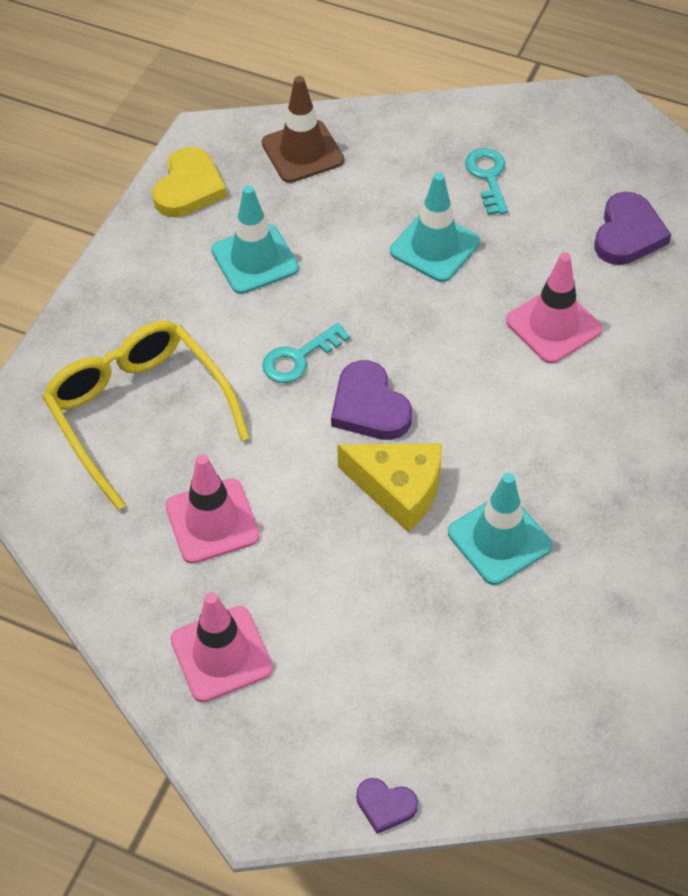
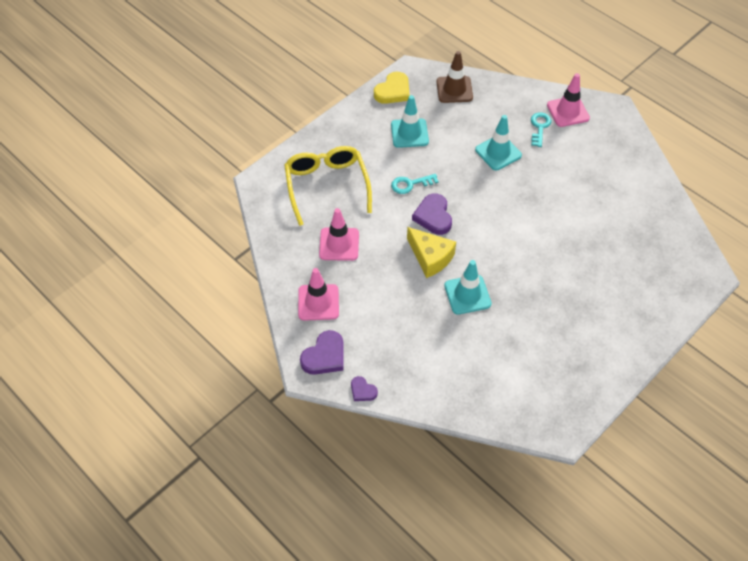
camera: 20 degrees right, 0 degrees up
(553, 325) = (539, 206): pink traffic cone -> pink traffic cone (568, 111)
(628, 234) = (597, 174): purple heart -> purple heart (324, 356)

